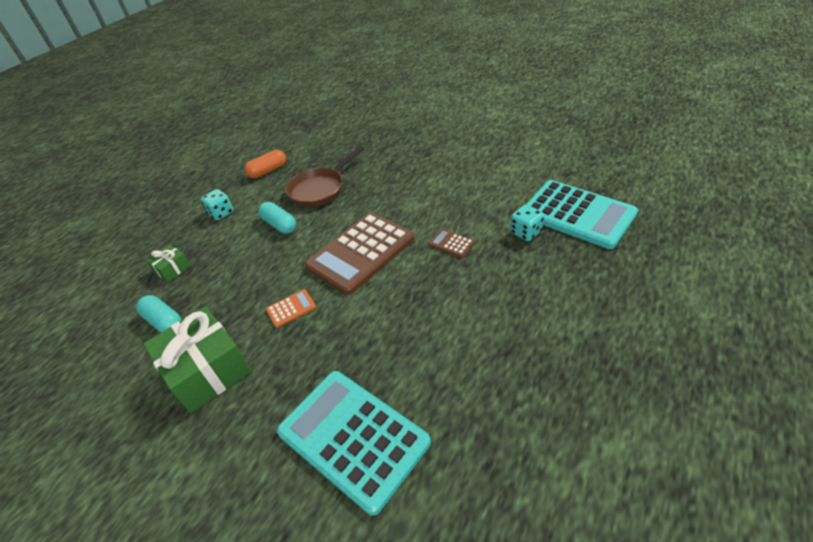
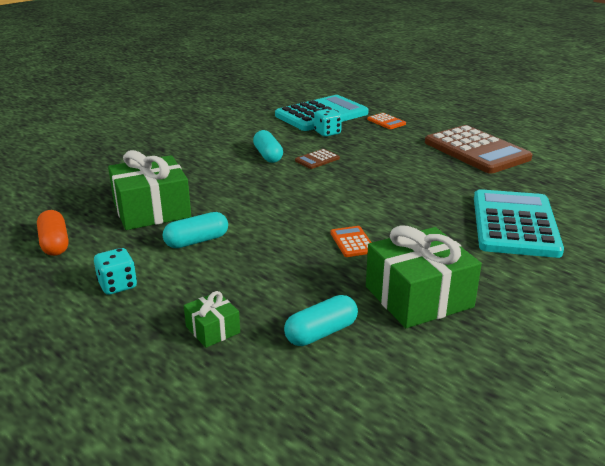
camera: 80 degrees left, 15 degrees down
(320, 189) = (152, 210): brown pan -> green gift
(353, 437) = (515, 224): turquoise calculator -> turquoise calculator turned 135 degrees clockwise
(360, 253) = (294, 199): brown calculator -> brown calculator (476, 150)
(444, 211) = (268, 155): none -> turquoise capsule
(596, 270) = (386, 122): none -> orange calculator

